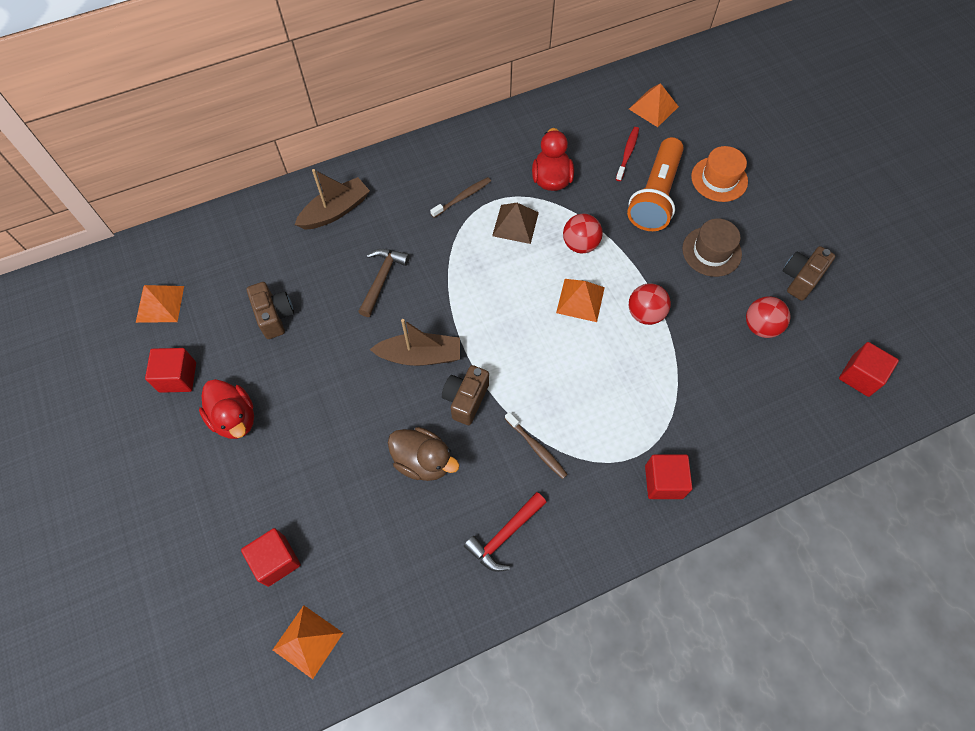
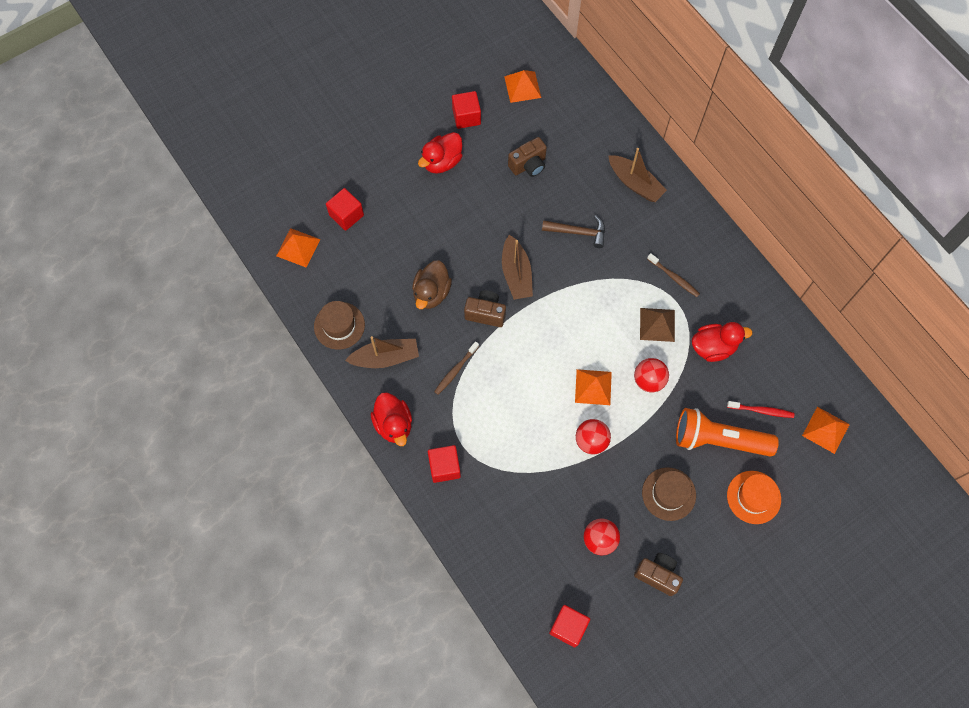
camera: 80 degrees right, 5 degrees up
(445, 594) = (339, 325): none -> brown hat
(504, 535) = (386, 357): red hammer -> brown boat
(600, 538) = (394, 424): none -> red duck

